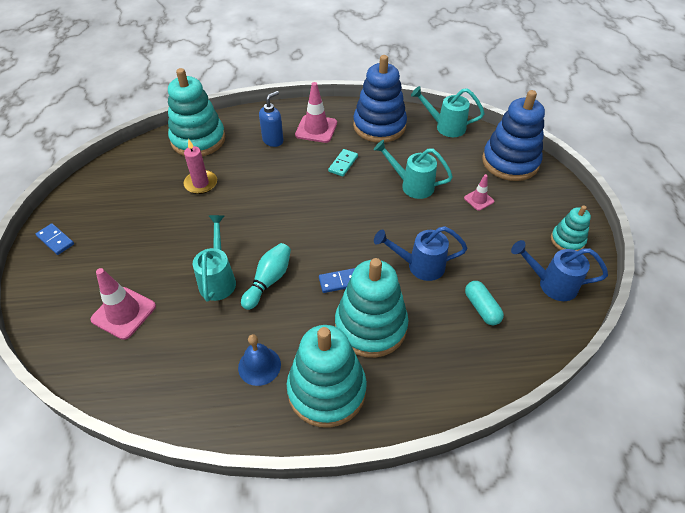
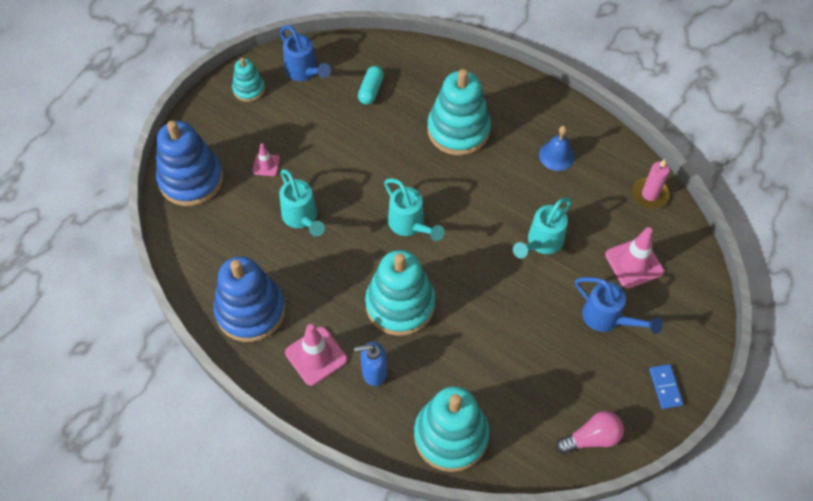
camera: 140 degrees left, 10 degrees up
(101, 185) = (591, 438): none -> pink light bulb
(201, 184) = (490, 363): pink candle -> pink candle (650, 194)
(268, 281) = (503, 213): turquoise bowling pin -> none
(327, 390) = (524, 112): turquoise stacking toy -> turquoise stacking toy (400, 304)
(340, 281) = (449, 175): blue domino -> none
(343, 164) = (336, 287): turquoise domino -> none
(419, 266) = (379, 146): blue watering can -> blue watering can (608, 319)
(445, 127) = (191, 260): turquoise watering can -> turquoise watering can (410, 225)

